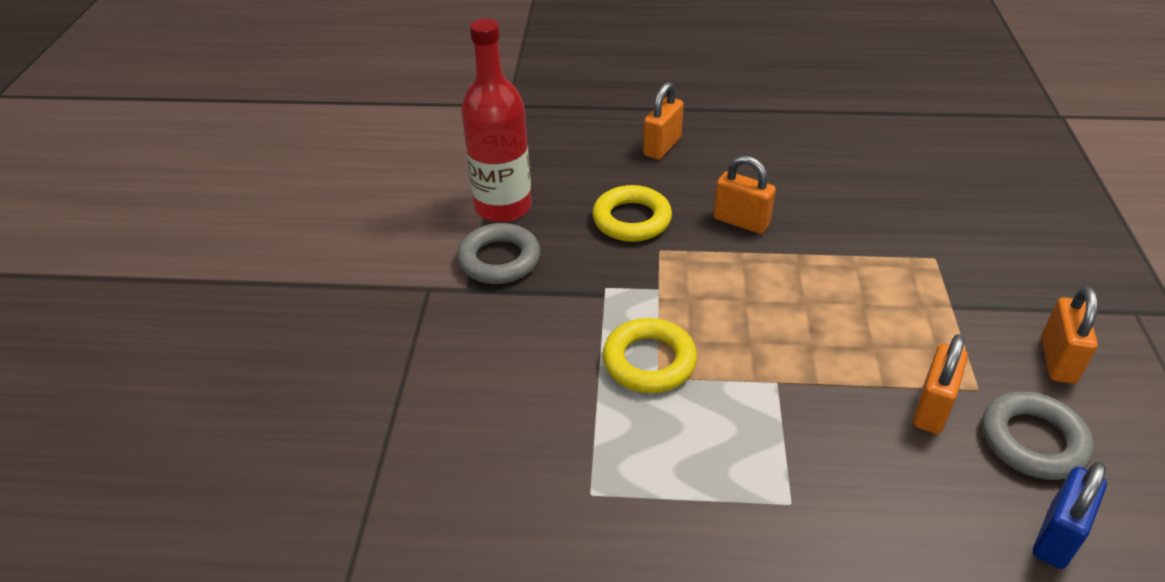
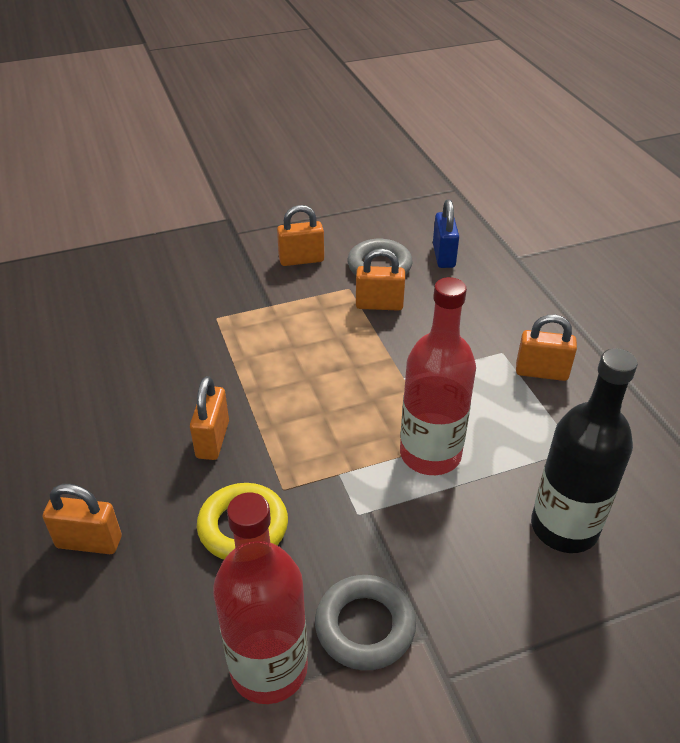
camera: 115 degrees left, 0 degrees up
(500, 426) = (564, 527): none -> black bottle
(649, 361) = (430, 454): yellow ring -> red bottle
(734, 529) = (541, 372): none -> orange padlock
(1057, 536) = (443, 256): blue padlock -> blue padlock turned 75 degrees clockwise

